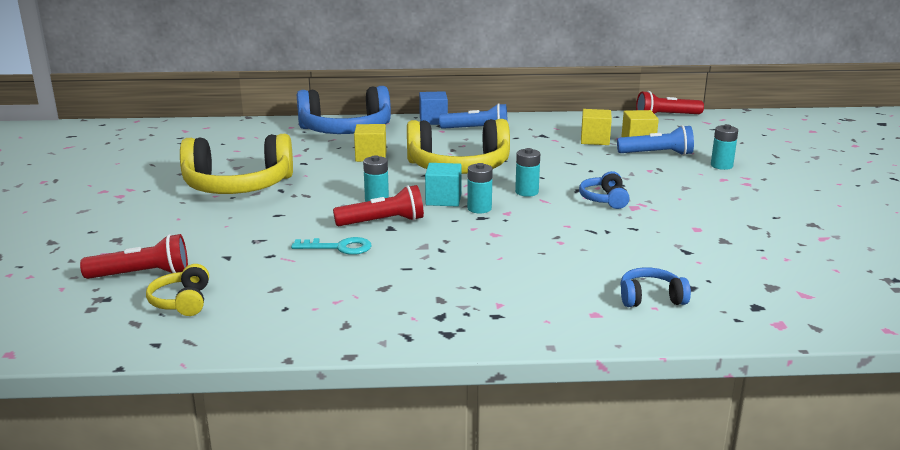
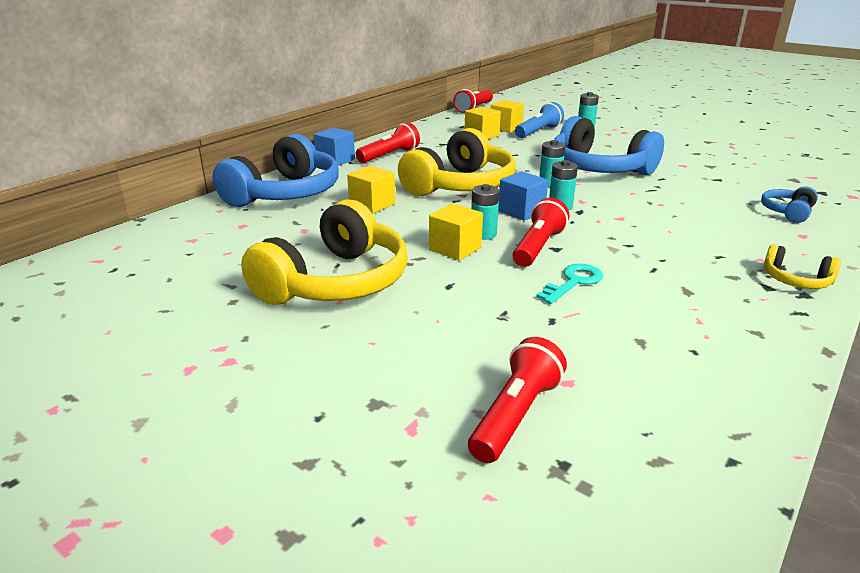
camera: 50 degrees left, 5 degrees up
(182, 302) = (625, 408): yellow headphones -> yellow headphones (796, 280)
(337, 200) = (455, 248): none -> yellow cube
(443, 199) = (521, 211): turquoise cube -> blue cube
(476, 130) = (389, 155): blue flashlight -> red flashlight
(604, 199) = (599, 168): blue headphones -> blue headphones, size x2.20

